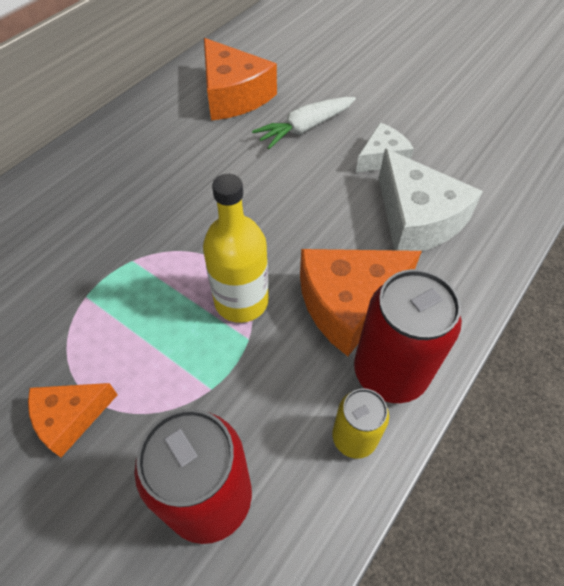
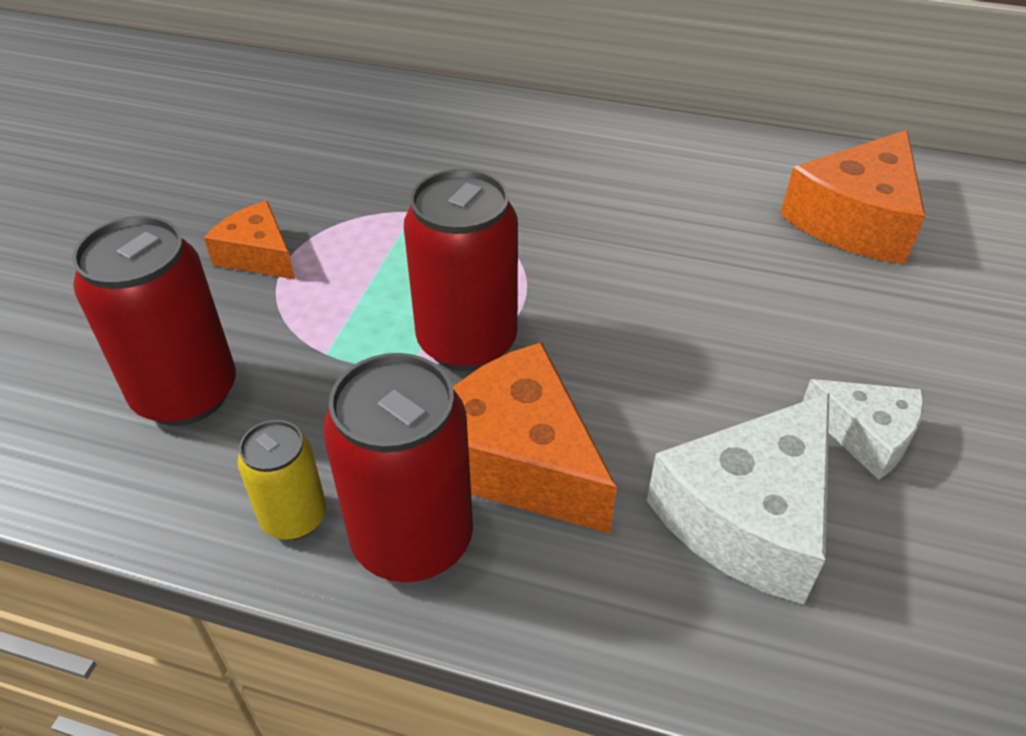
camera: 70 degrees right, 10 degrees down
(241, 301) = (467, 342): yellow bottle -> red can
(305, 128) = (853, 318): white carrot -> none

